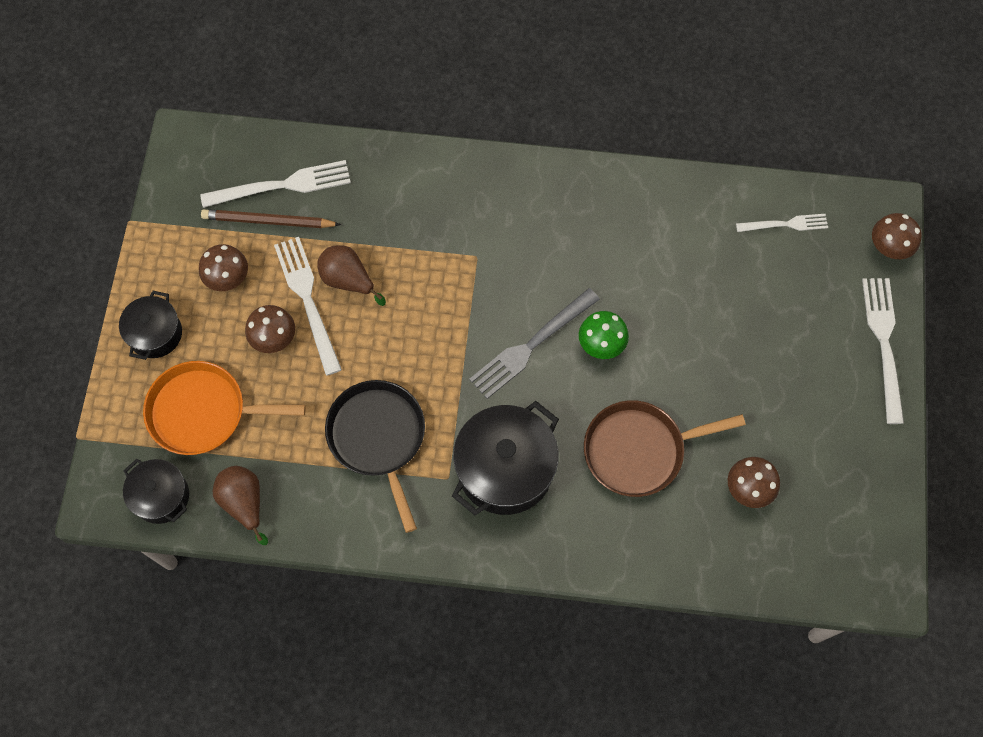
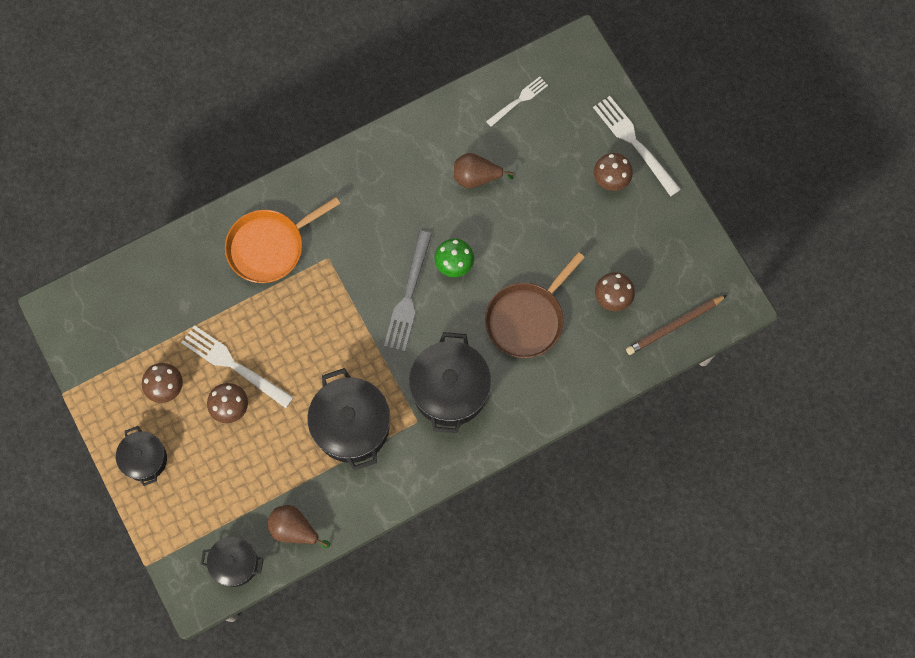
camera: 35 degrees left, 5 degrees up
(203, 412) = (220, 489): orange pan -> orange pan (269, 247)
(268, 221) = (164, 328): brown pencil -> brown pencil (674, 326)
(283, 185) = (154, 295): white fork -> none
(348, 280) = (251, 333): brown pear -> brown pear (476, 177)
(378, 437) = (351, 426): black pan -> black pot
(889, 247) = (596, 73): brown mushroom -> brown mushroom (611, 179)

